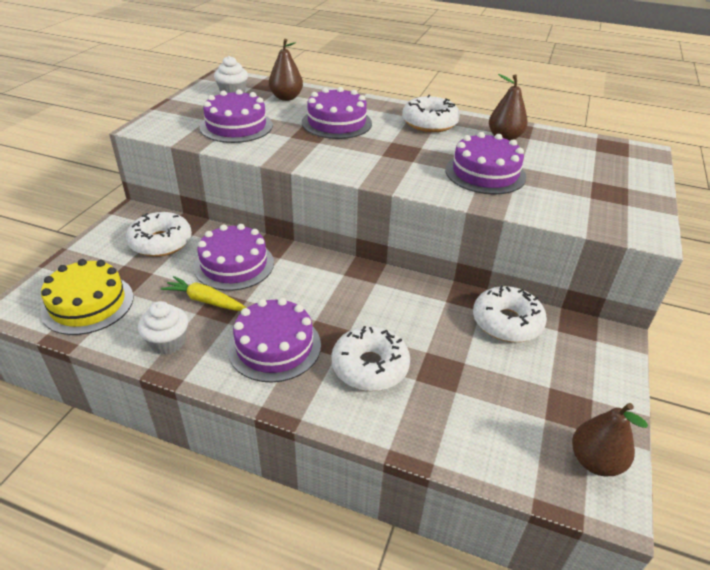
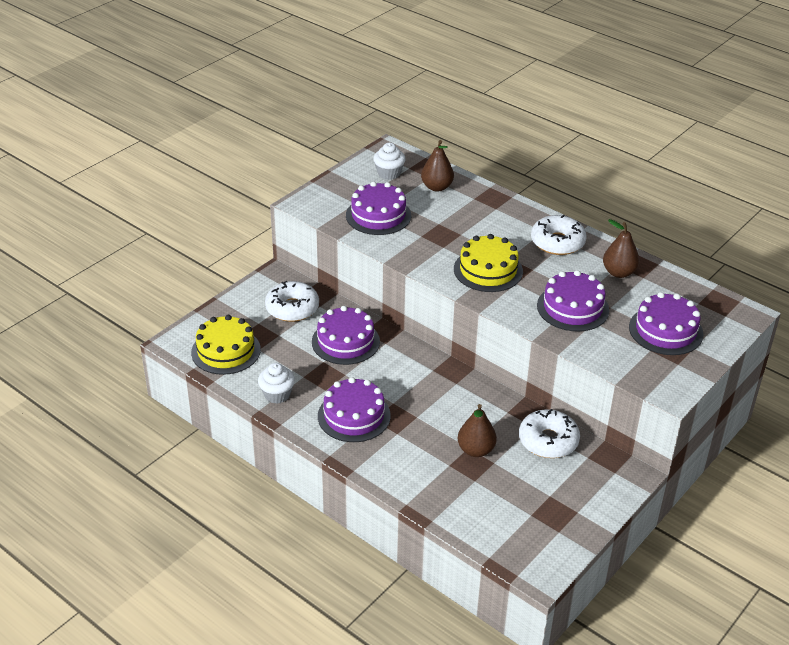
camera: 20 degrees right, 0 degrees up
(205, 301) = (313, 368): yellow carrot -> none
(336, 123) = (470, 227): purple cake -> purple cake (665, 330)
(370, 366) = (419, 447): white donut -> none
(377, 155) = (488, 270): none -> yellow cake
(595, 461) = (548, 549): brown pear -> brown pear (476, 450)

